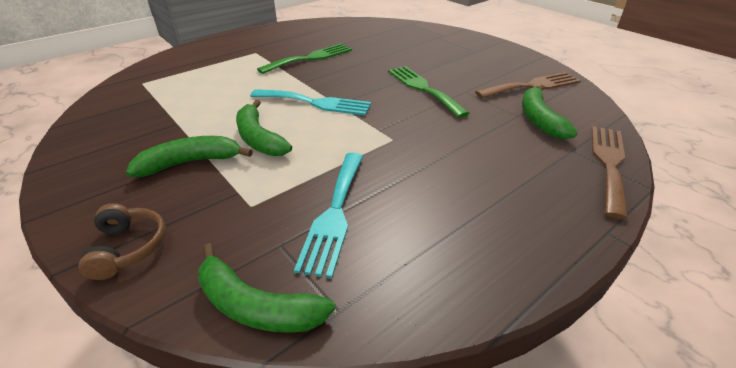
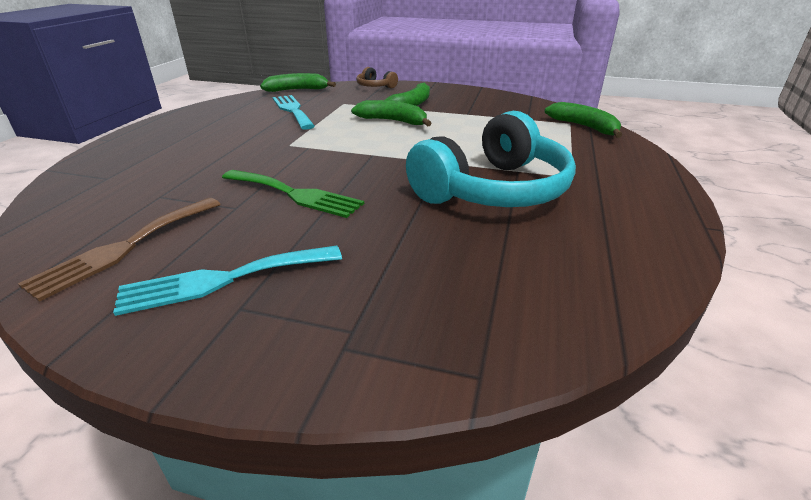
camera: 145 degrees right, 5 degrees down
(310, 58) = (493, 190): green fork -> turquoise headphones
(315, 103) = (393, 149): turquoise fork -> turquoise fork (224, 279)
(539, 119) = (132, 198): green banana -> green banana (584, 127)
(609, 164) = (73, 176): brown fork -> none

